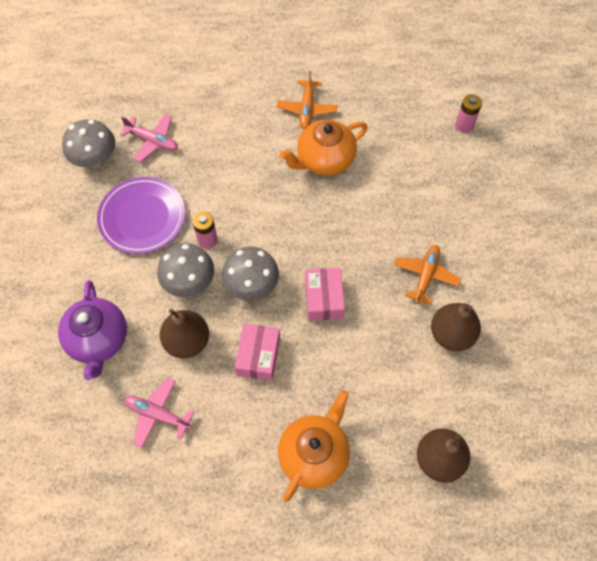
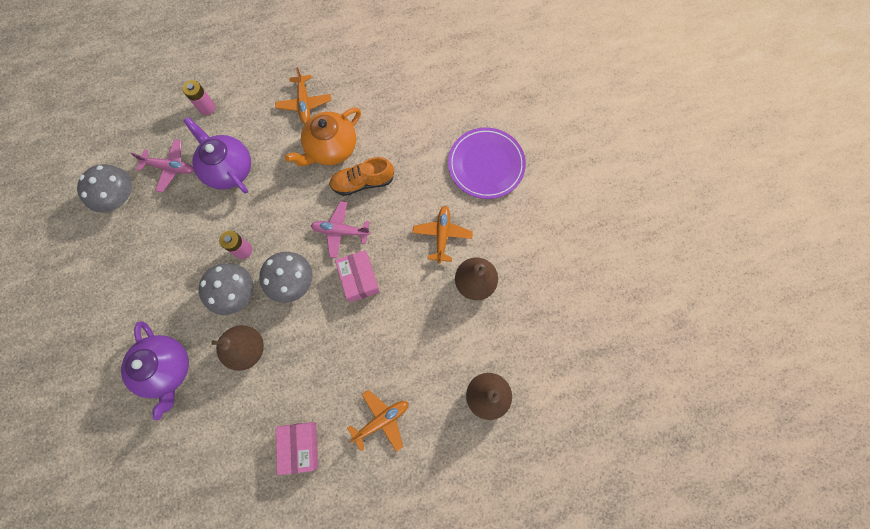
camera: 15 degrees left, 10 degrees up
(142, 217) = (178, 243): purple plate -> purple plate (486, 165)
(157, 414) = (237, 422): pink plane -> pink plane (340, 231)
(212, 156) = (228, 169): none -> purple teapot
(258, 356) = (313, 346): pink box -> pink box (300, 446)
(314, 454) = (381, 420): orange teapot -> orange plane
(350, 201) = (362, 182): none -> orange shoe
(464, 125) = (447, 86): pink battery -> pink battery (207, 108)

